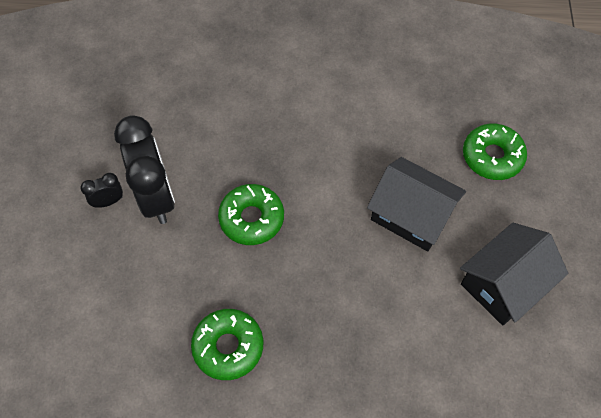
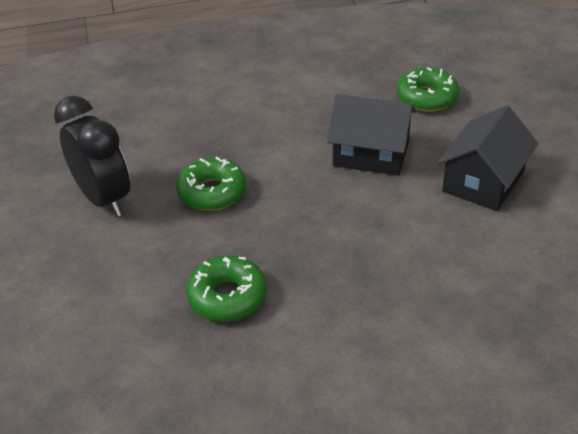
camera: 15 degrees left, 20 degrees down
(108, 201) = (53, 214): black clock -> none

